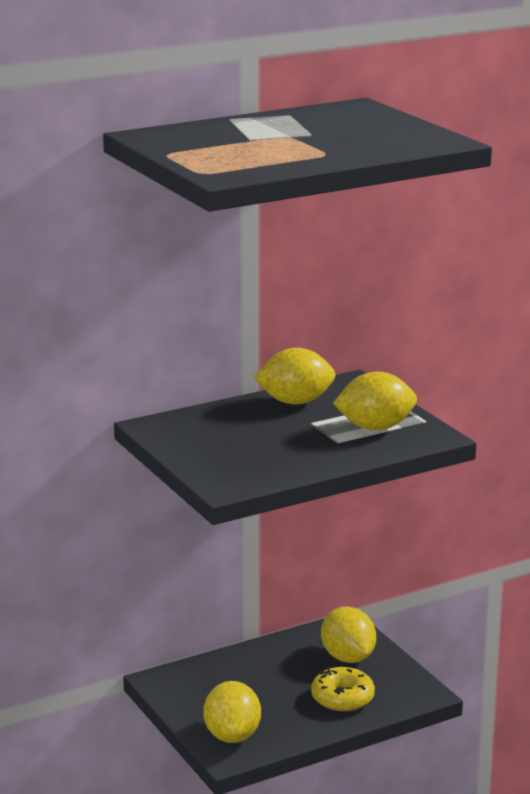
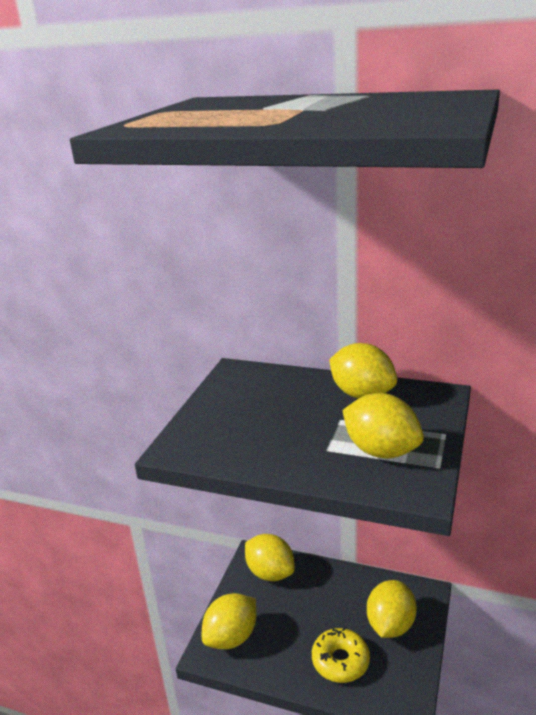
camera: 50 degrees right, 5 degrees up
(194, 681) = (270, 573): none -> yellow lemon

